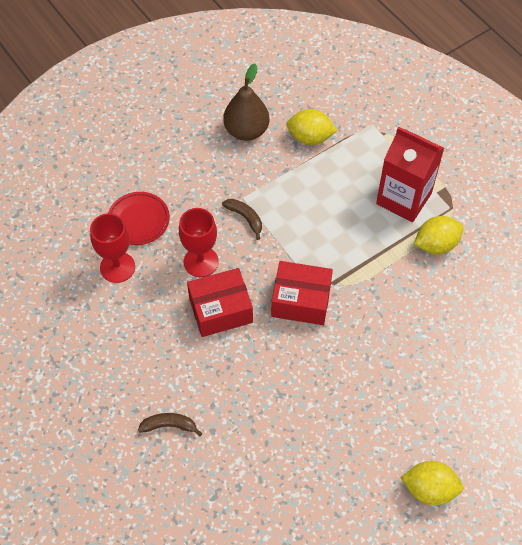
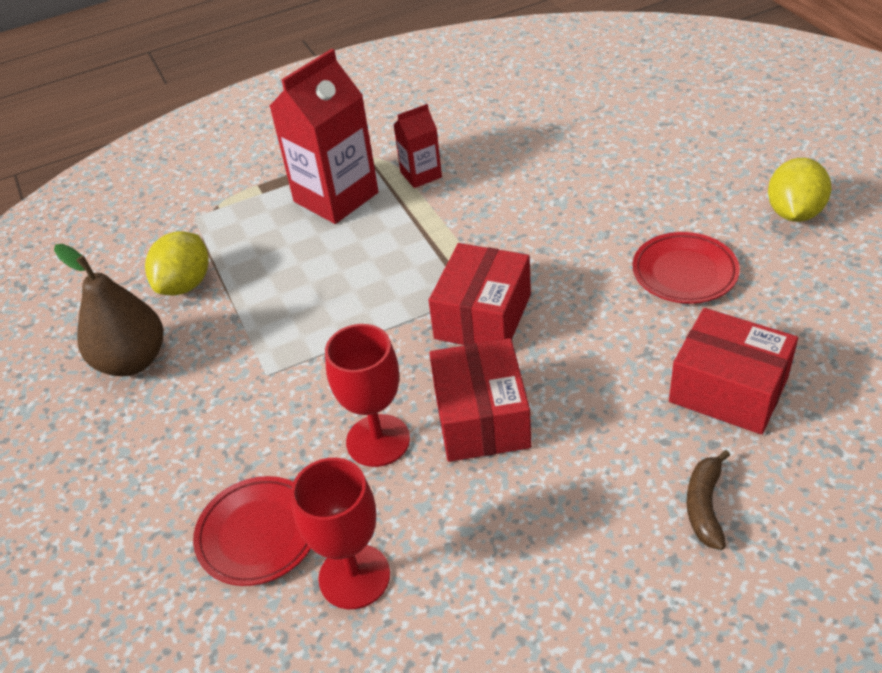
camera: 75 degrees left, 15 degrees down
(245, 218) = (308, 374): brown banana -> none
(254, 440) = (728, 390): none -> red box
(355, 415) = (684, 272): none -> red plate
(436, 244) = (421, 175): yellow lemon -> red carton

